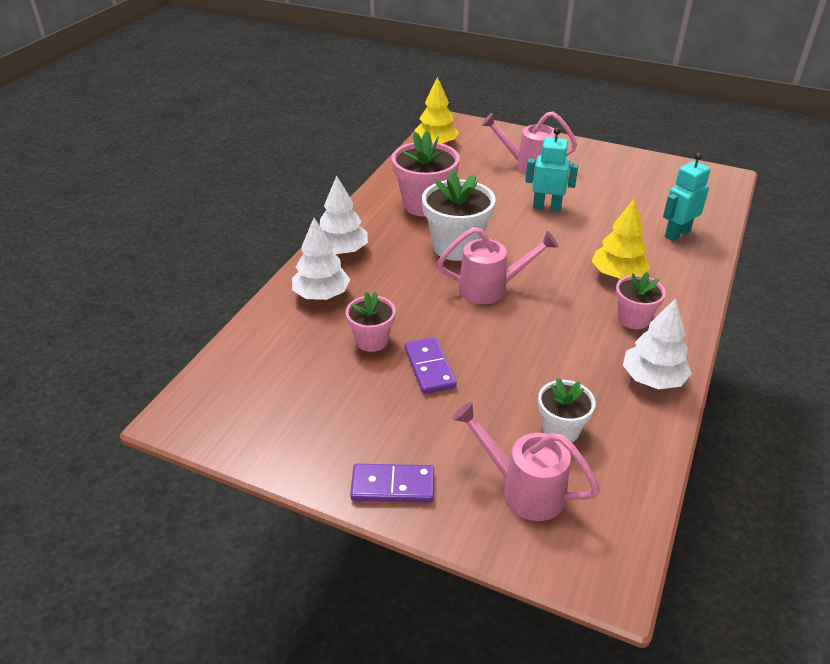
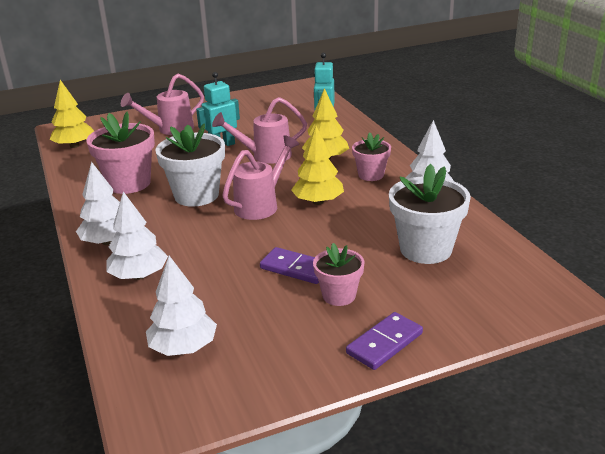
camera: 45 degrees left, 10 degrees down
(268, 375) = (183, 347): none -> white tree
(372, 341) = (228, 278): pink flower pot -> pink flower pot (339, 295)
(523, 489) = (456, 290): pink watering can -> pink watering can (265, 156)
(542, 316) = (318, 202): none -> yellow tree
(561, 430) = (425, 249): white flower pot -> white flower pot, size x1.68

